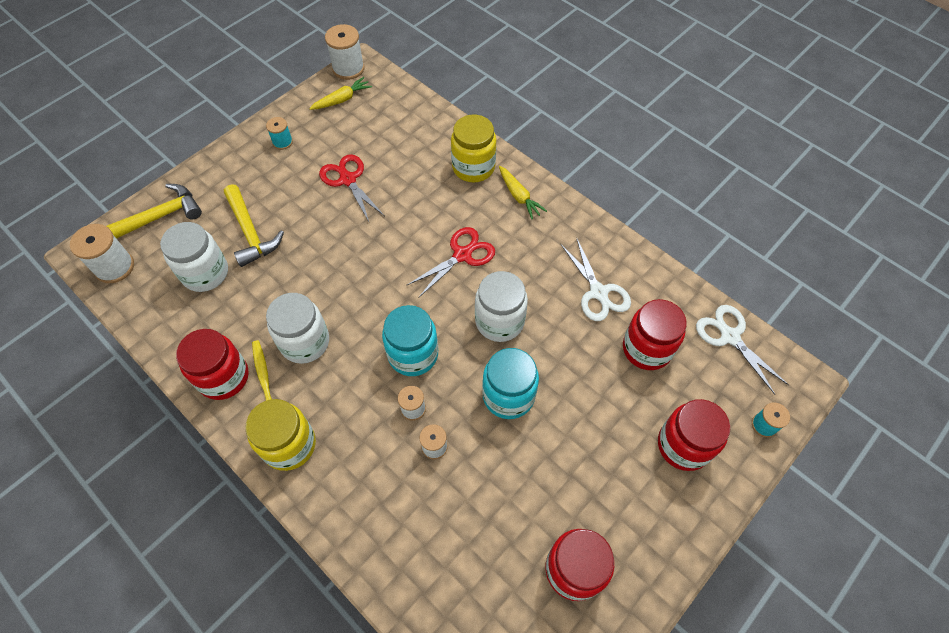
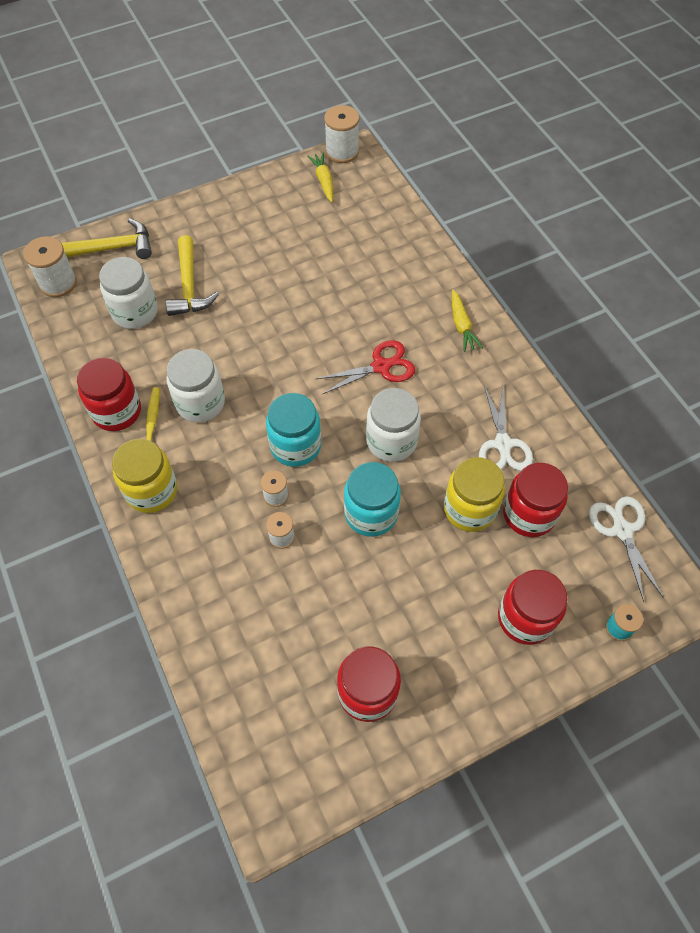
camera: 20 degrees right, 0 degrees up
(282, 142) = (251, 208): turquoise spool -> none
(342, 99) = (324, 181): yellow carrot -> yellow carrot turned 90 degrees counterclockwise
(348, 180) = (299, 262): red scissors -> none
(473, 167) = (427, 284): yellow jar -> yellow jar (469, 509)

